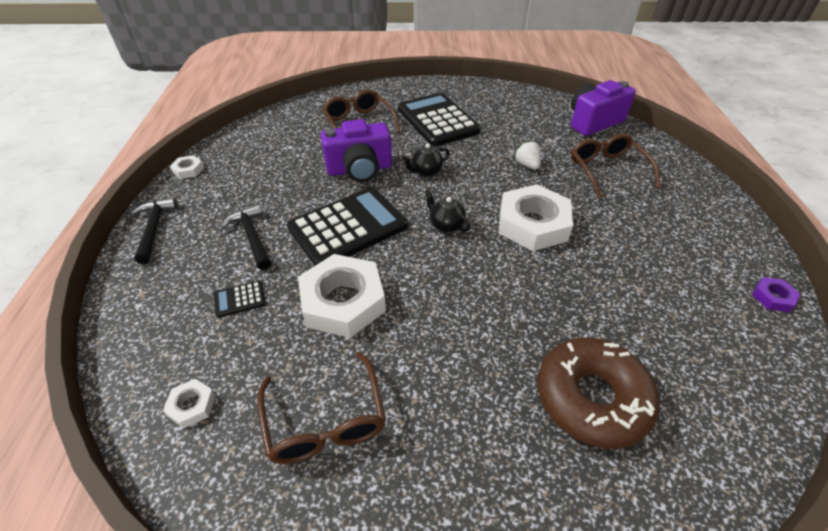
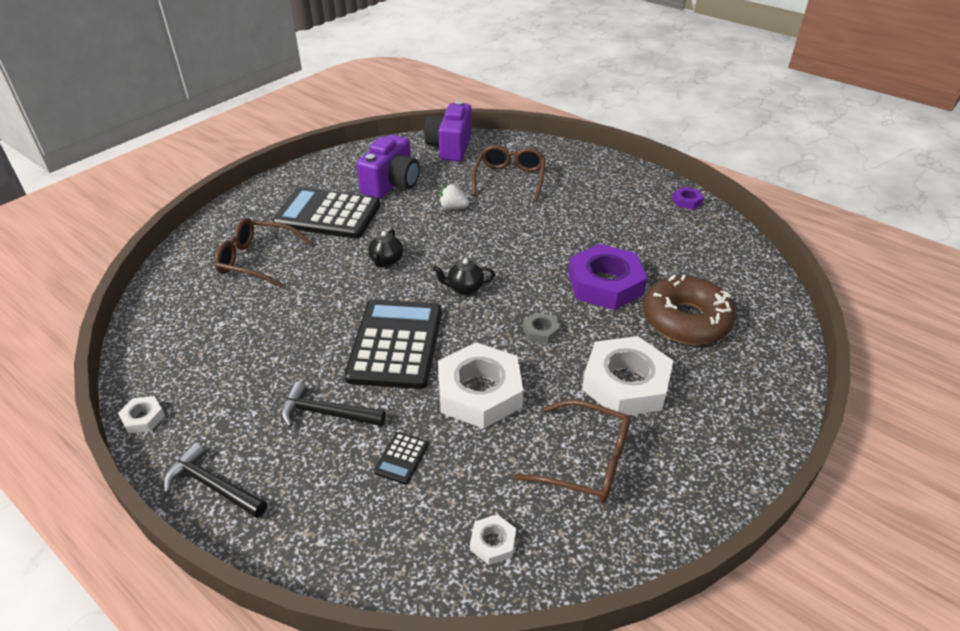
camera: 50 degrees left, 5 degrees down
(359, 169) = (327, 296): purple camera -> purple camera (392, 184)
(450, 297) = (541, 331): none -> grey nut
(533, 224) = (518, 247): white nut -> white nut (625, 383)
(562, 305) = (605, 284): none -> purple nut
(607, 170) = (509, 179): brown glasses -> brown glasses turned 75 degrees clockwise

